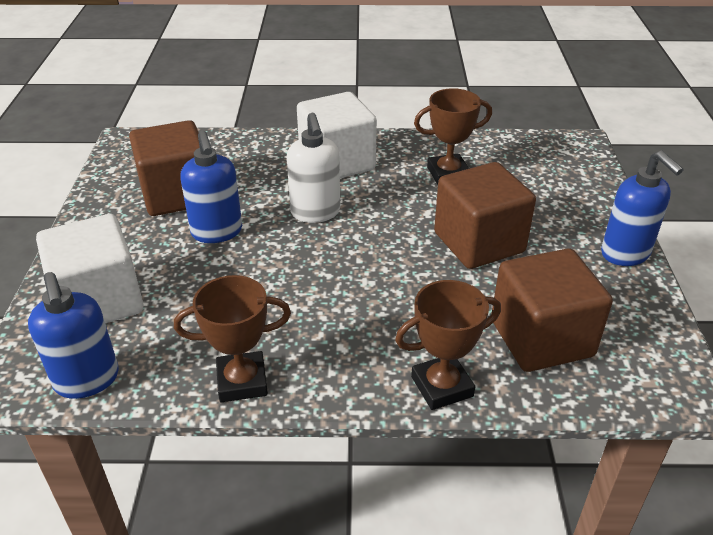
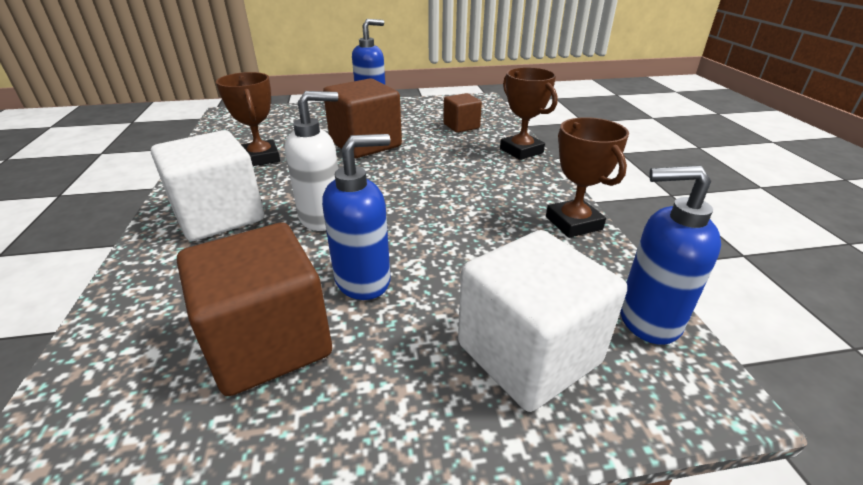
camera: 100 degrees left, 5 degrees down
(87, 380) = (647, 319): blue soap dispenser -> blue soap dispenser turned 135 degrees counterclockwise
(541, 338) = (461, 126): brown cube -> brown cube, size x0.55

